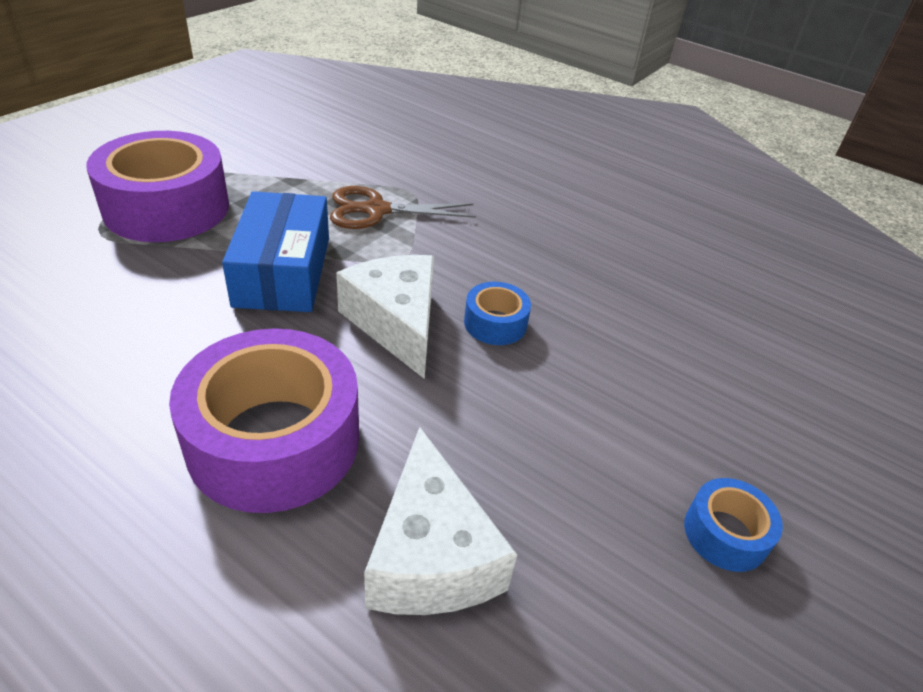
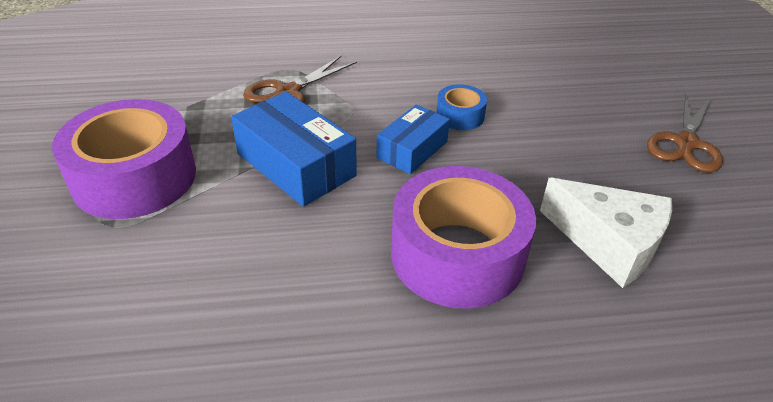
camera: 40 degrees left, 0 degrees up
(396, 323) = (412, 149): white cheese -> blue box
(725, 533) = (686, 143): blue tape -> brown scissors

